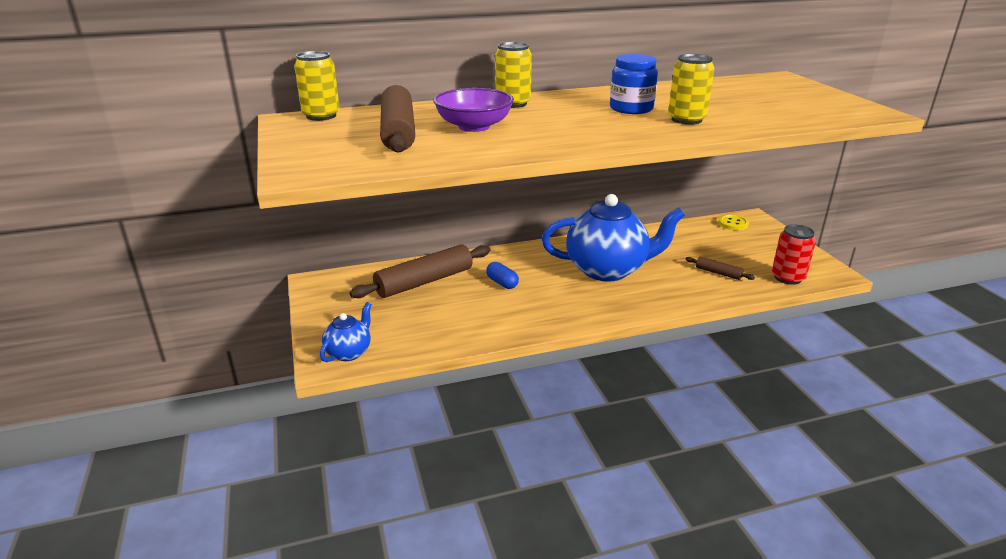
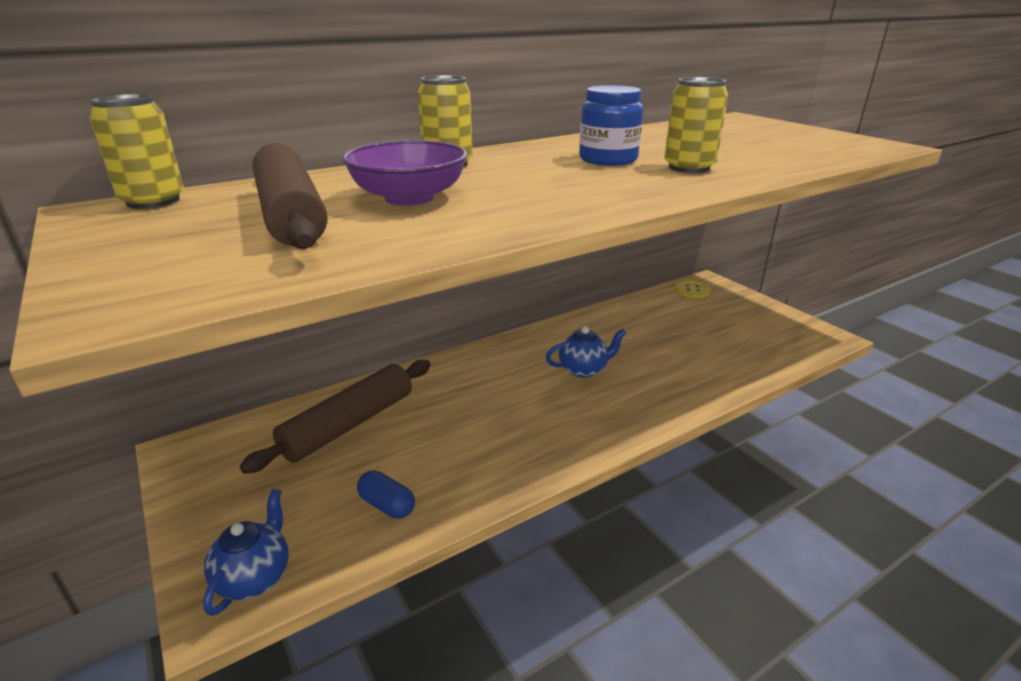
camera: 15 degrees left, 0 degrees up
(502, 283) = (457, 409): blue capsule -> blue capsule (387, 505)
(608, 270) = (584, 369): blue teapot -> blue teapot, size x0.48
(718, 273) = (710, 355): brown rolling pin -> none
(787, 278) = (787, 350): red can -> none

